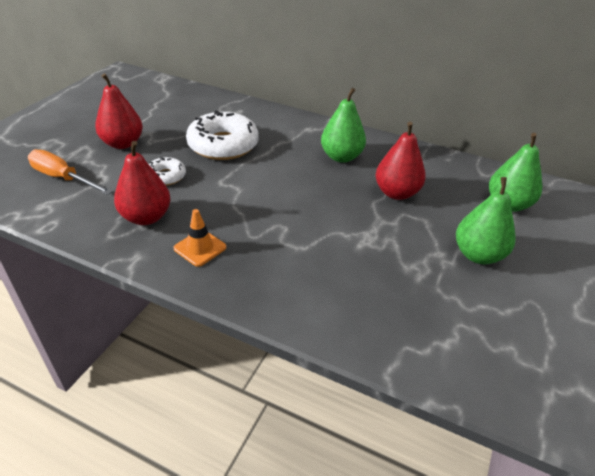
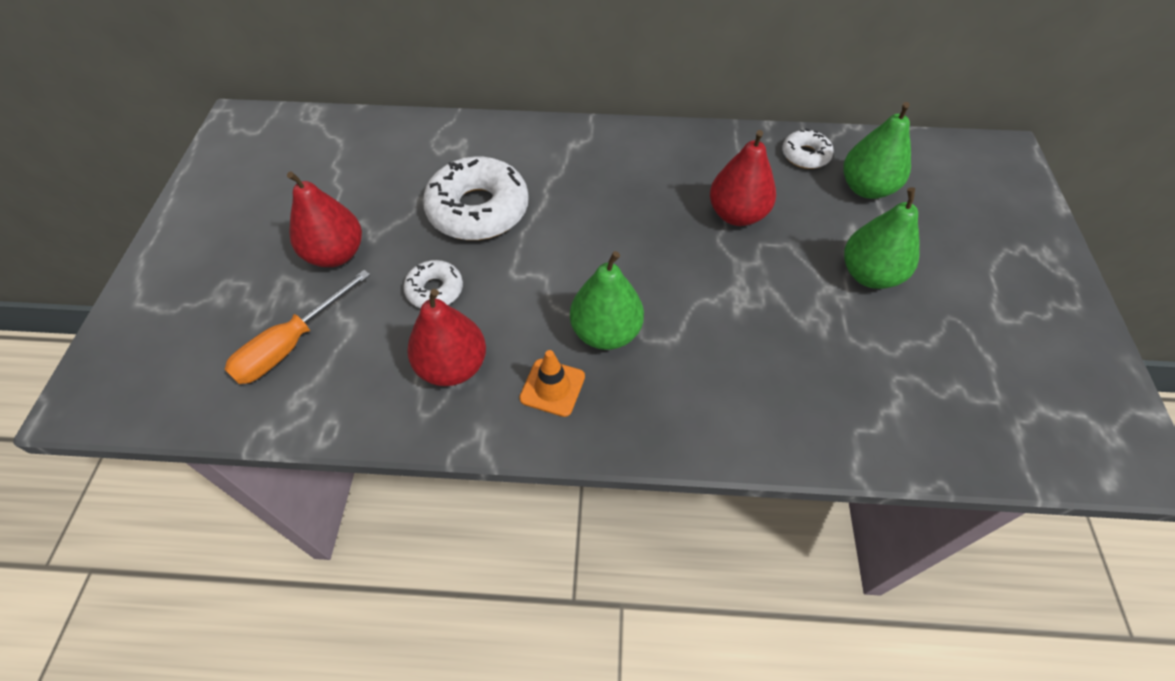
camera: 20 degrees left, 15 degrees up
(63, 178) = (291, 344): orange screwdriver -> orange screwdriver turned 60 degrees counterclockwise
(341, 157) = (641, 179): green pear -> green pear (606, 332)
(470, 174) = (805, 155): none -> white donut

